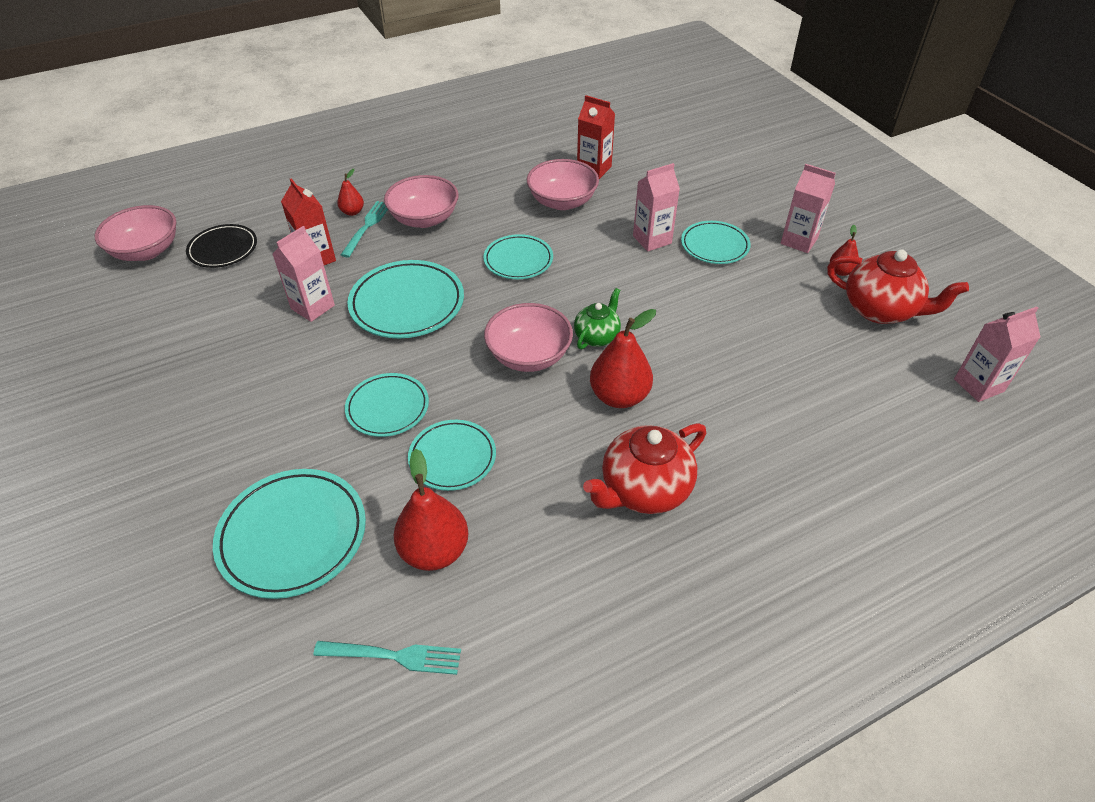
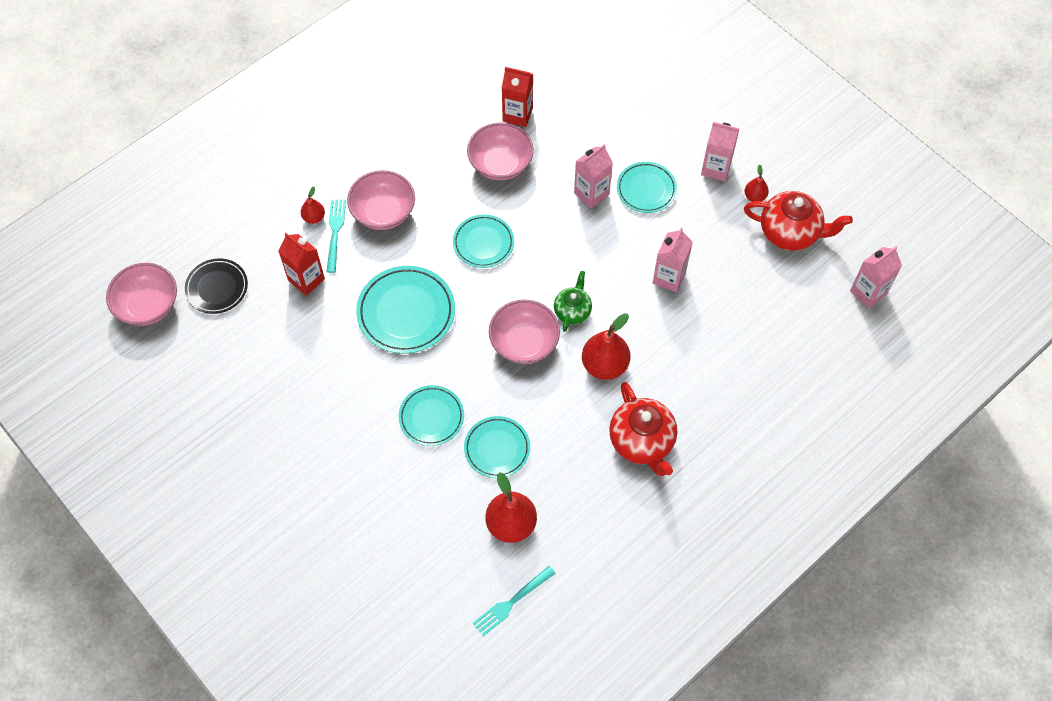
camera: 15 degrees left, 15 degrees up
(293, 536) = (407, 537): turquoise plate -> none
(313, 307) = (328, 334): pink carton -> pink carton (669, 277)
(393, 656) = (512, 602): turquoise fork -> turquoise fork turned 150 degrees clockwise
(644, 490) = (642, 442): red teapot -> red teapot turned 60 degrees counterclockwise

